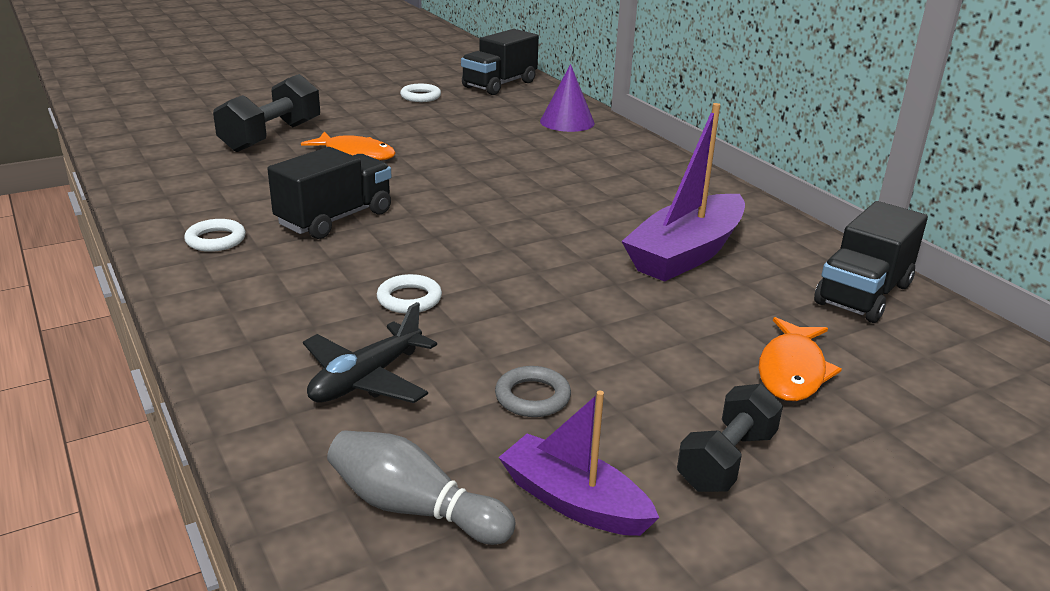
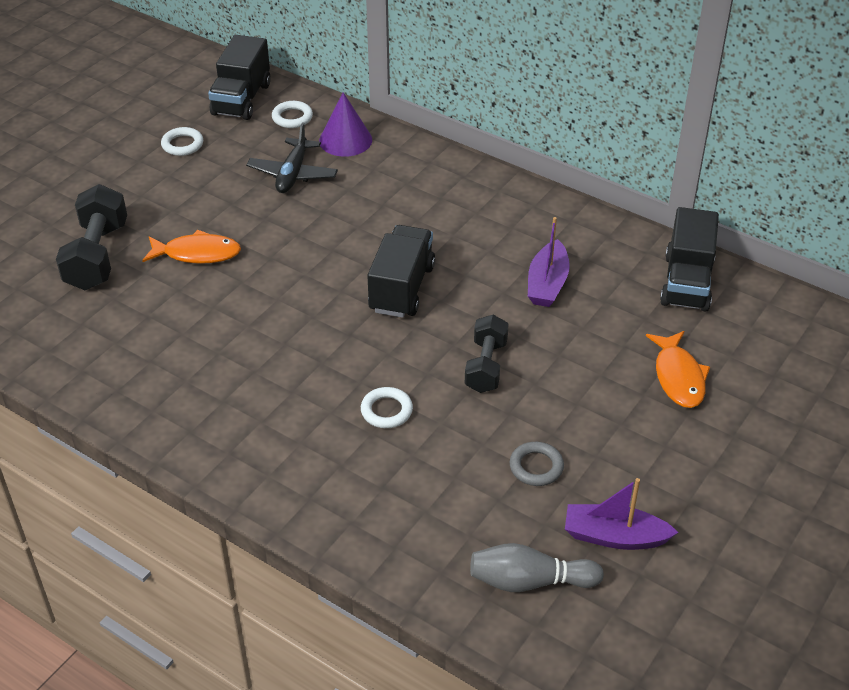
camera: 25 degrees left, 15 degrees up
(216, 240) = (181, 407): white ring -> white ring (292, 117)
(335, 219) = (254, 345): black truck -> black truck (401, 288)
(366, 379) = (419, 497): black plane -> black plane (293, 174)
(686, 254) = (547, 284): purple boat -> purple boat, size x0.63
(726, 460) = (679, 469): black dumbbell -> black dumbbell (486, 366)

